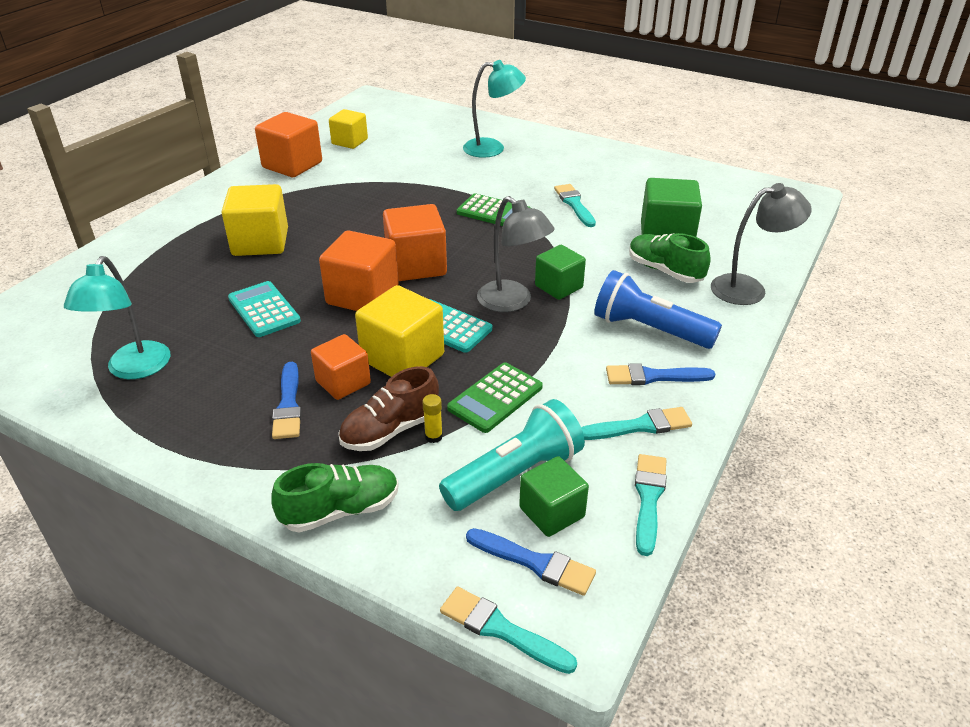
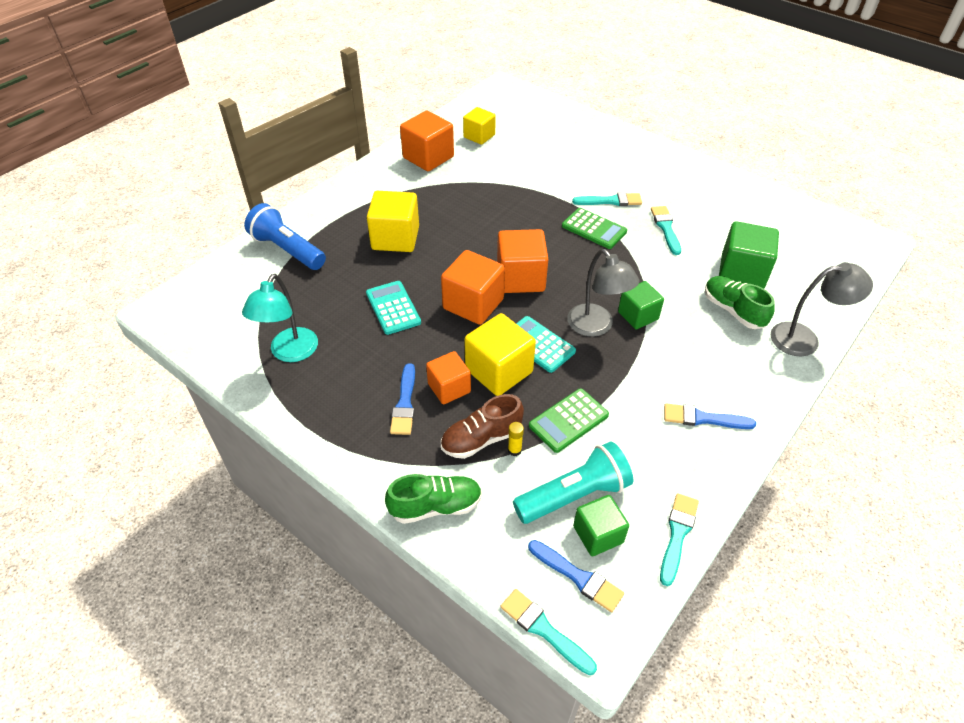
camera: 10 degrees right, 10 degrees up
(493, 148) = (603, 157): turquoise lamp -> none
(639, 426) = (682, 465): turquoise brush -> turquoise brush (610, 201)
(649, 329) = (708, 370): blue flashlight -> blue flashlight (287, 250)

